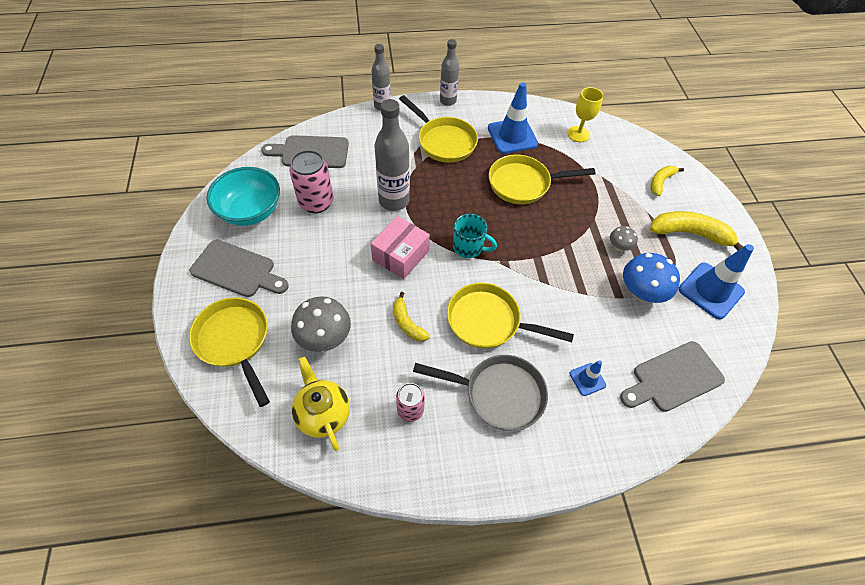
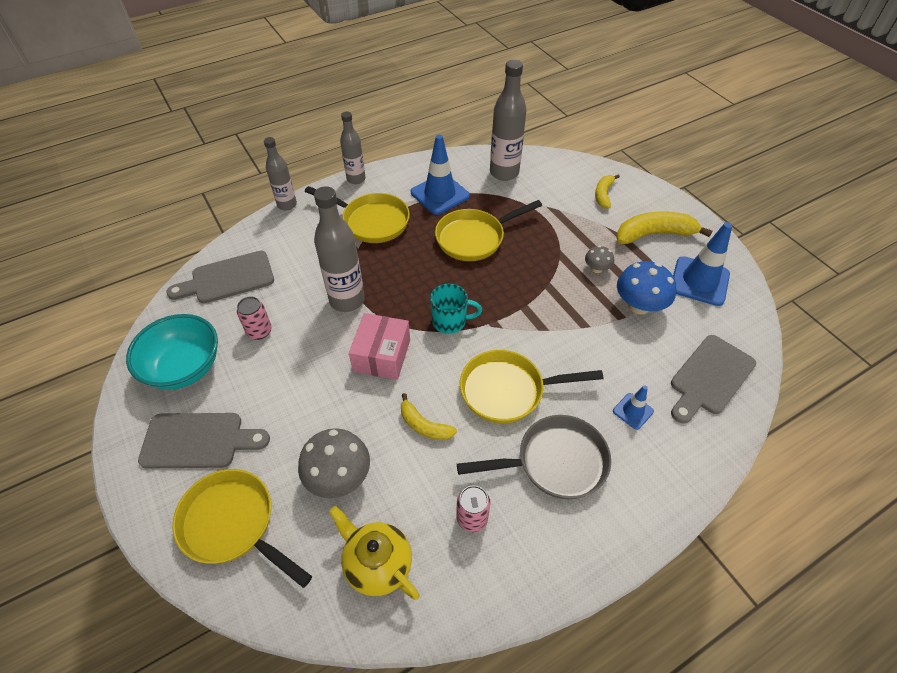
camera: 20 degrees left, 5 degrees down
(316, 202) = (259, 331): pink can -> pink can, size x0.61
(578, 134) = (504, 173): yellow goblet -> grey bottle

